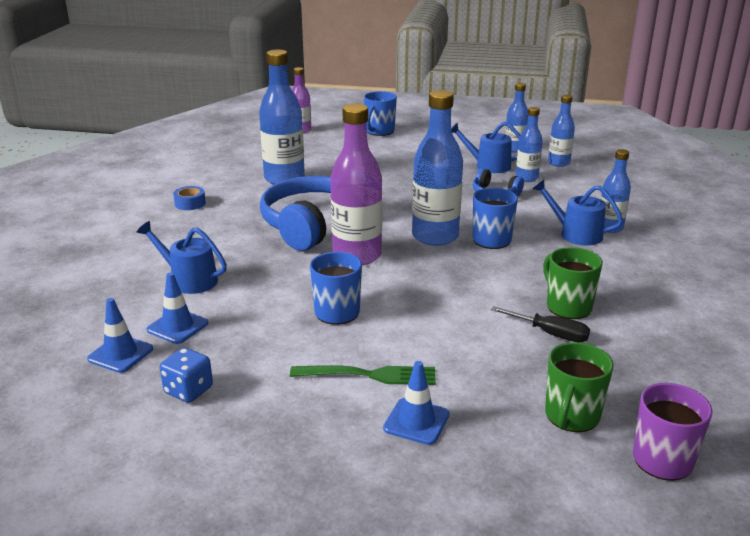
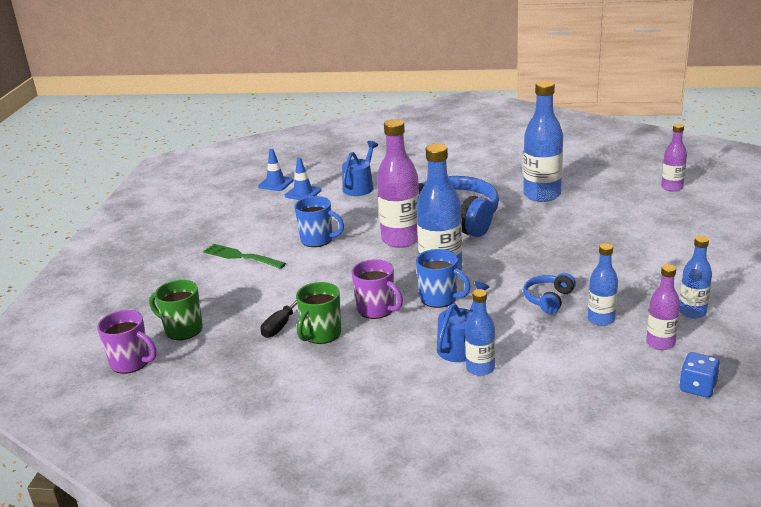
camera: 90 degrees right, 0 degrees up
(188, 390) = (238, 207): blue dice -> blue dice (697, 387)
(190, 203) = (479, 167): blue tape -> none
(368, 375) = (242, 257): green fork -> green fork turned 120 degrees clockwise
(379, 131) = (697, 226): blue mug -> none
(416, 421) = (193, 275): blue traffic cone -> none
(488, 166) = (626, 295): blue watering can -> none
(514, 273) = (377, 309): none -> purple mug
(558, 163) = (660, 343): blue bottle -> purple bottle
(567, 306) = (321, 334): green mug -> green mug turned 150 degrees clockwise

